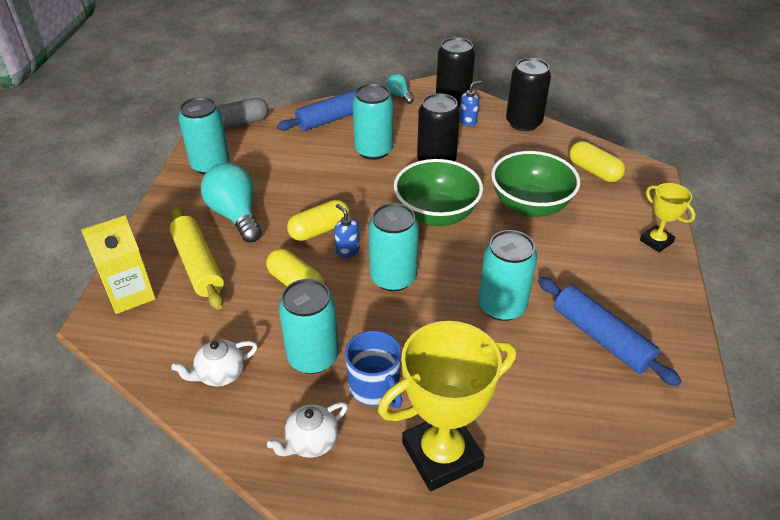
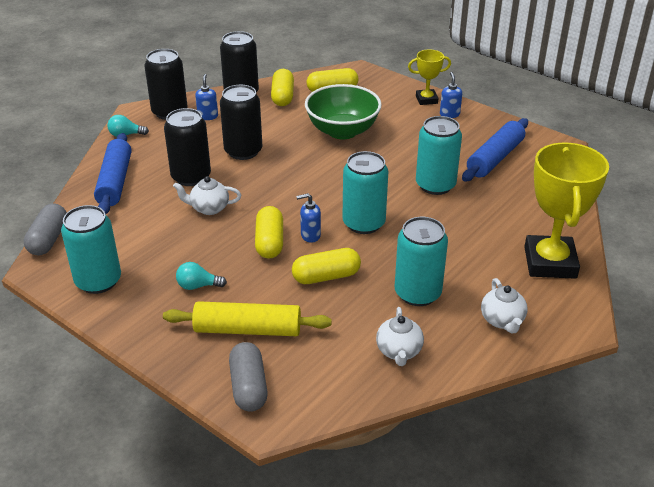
camera: 60 degrees left, 5 degrees down
(130, 294) = (248, 387): yellow carton -> grey capsule
(235, 215) = (198, 286): turquoise light bulb -> turquoise light bulb, size x0.50
(339, 178) = (209, 208): none -> white teapot
(373, 150) = (191, 177): turquoise can -> black can
(375, 387) = (471, 272): blue mug -> none
(436, 214) = (310, 176): green bowl -> none
(546, 147) = (282, 96): none -> yellow capsule
(601, 338) = (495, 158): blue rolling pin -> blue rolling pin turned 45 degrees counterclockwise
(648, 269) = (449, 114): none -> blue soap dispenser

